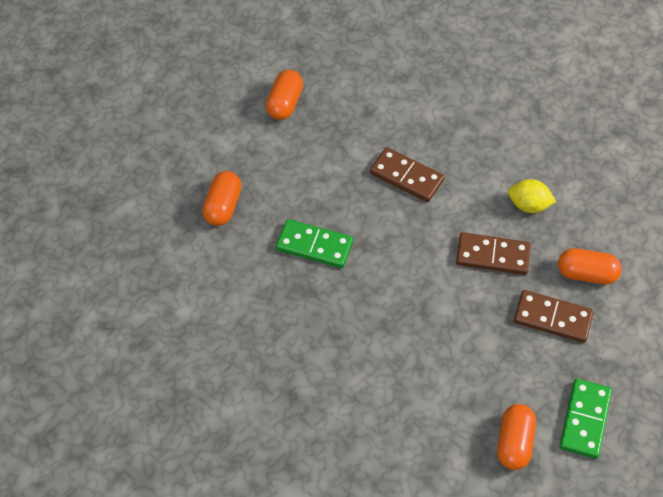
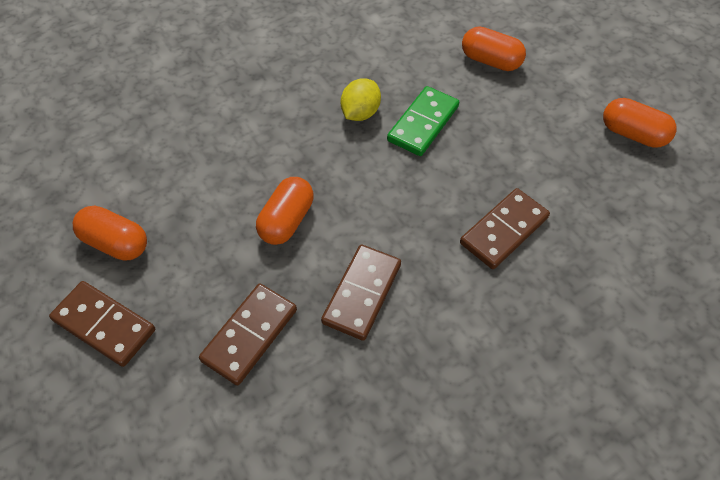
camera: 105 degrees right, 0 degrees up
(528, 205) = (430, 363): yellow lemon -> yellow lemon (360, 113)
(584, 420) = (104, 325): green domino -> brown domino
(586, 274) = (299, 402): orange capsule -> orange capsule (287, 220)

